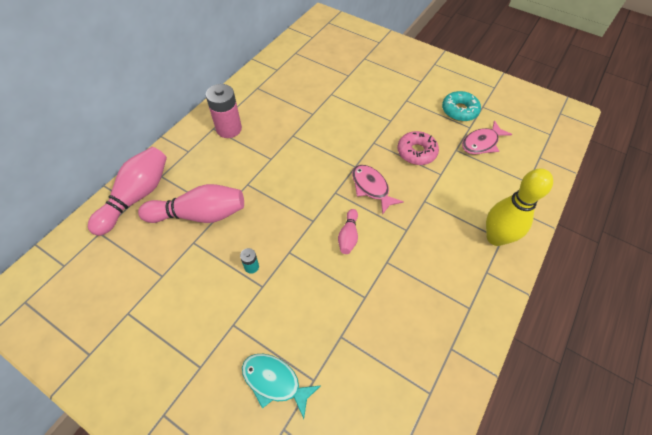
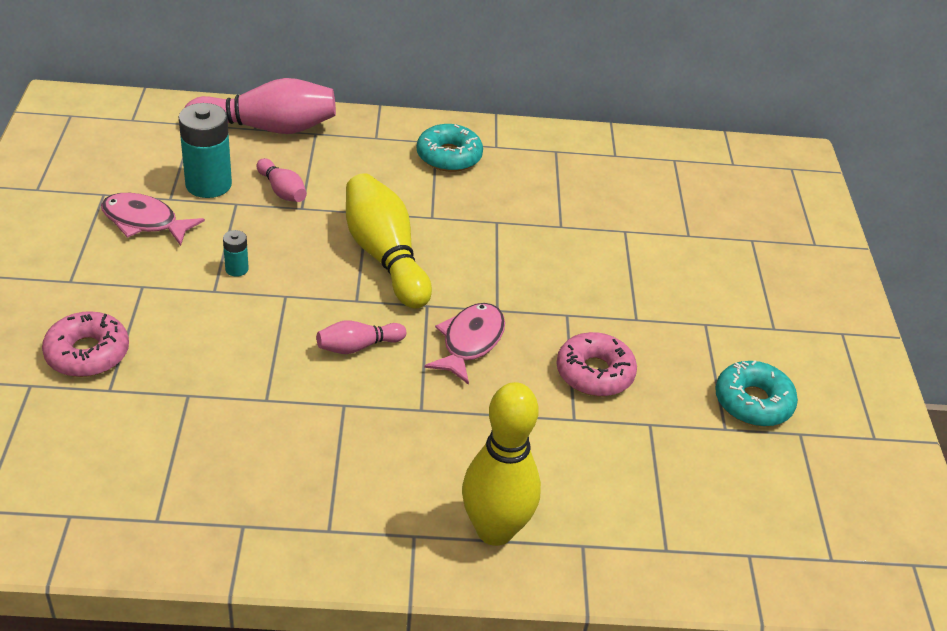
camera: 55 degrees right, 15 degrees down
(165, 249) = (208, 184): none -> turquoise battery
(200, 214) = (282, 191): pink bowling pin -> pink bowling pin, size x0.51
(229, 129) = (449, 156): pink battery -> turquoise donut
(275, 381) = (87, 353): turquoise fish -> pink donut
(287, 192) = (385, 256): none -> yellow bowling pin
(481, 143) = (700, 455): pink fish -> pink fish (144, 222)

